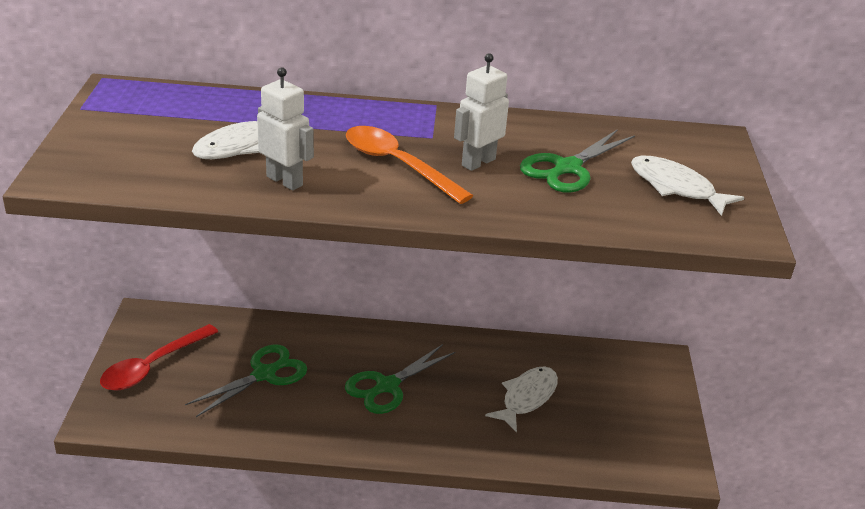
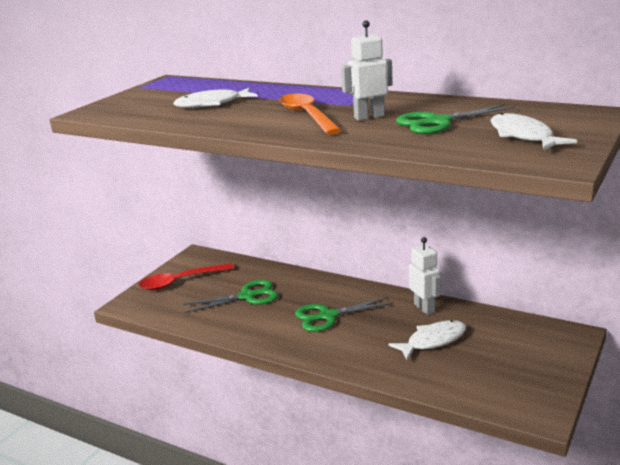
camera: 30 degrees right, 10 degrees down
(285, 181) = (220, 119): white robot -> white robot (424, 308)

